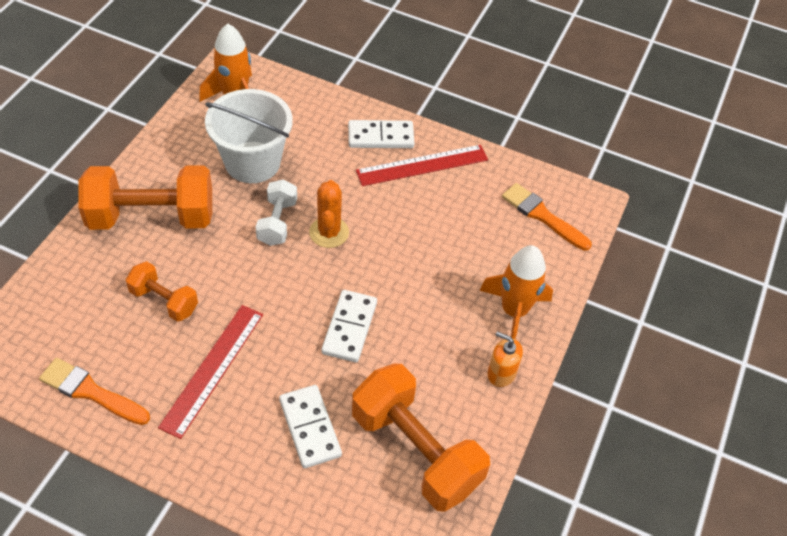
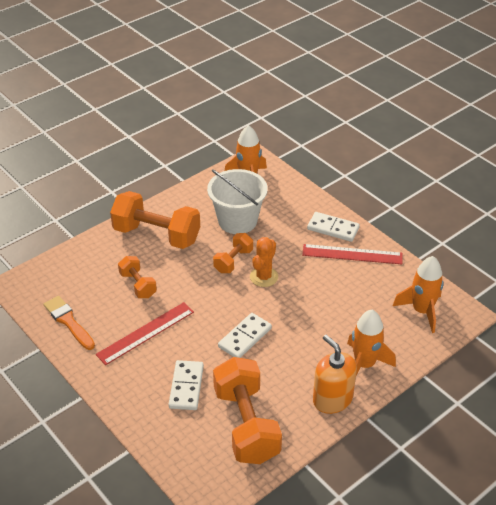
camera: 30 degrees right, 10 degrees down
(277, 222) = (233, 261): white dumbbell -> orange dumbbell
(501, 373) = (332, 399): orange soap dispenser -> orange soap dispenser, size x1.66
(542, 216) = (422, 311): orange brush -> orange rocket

